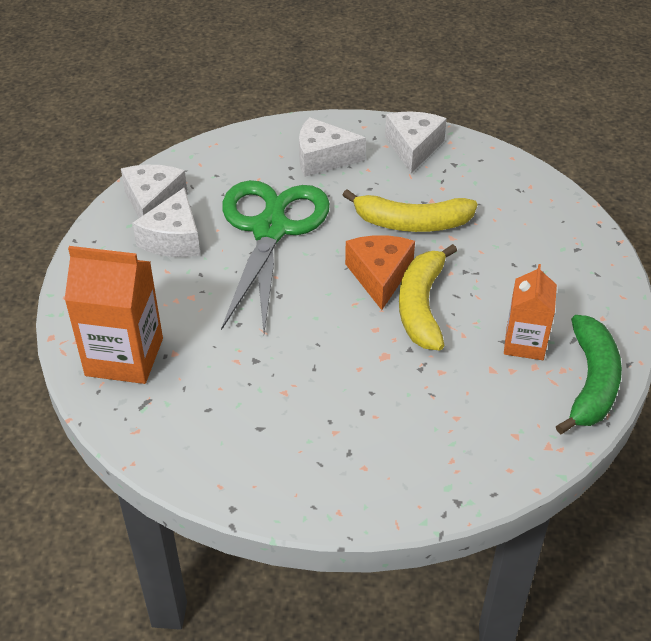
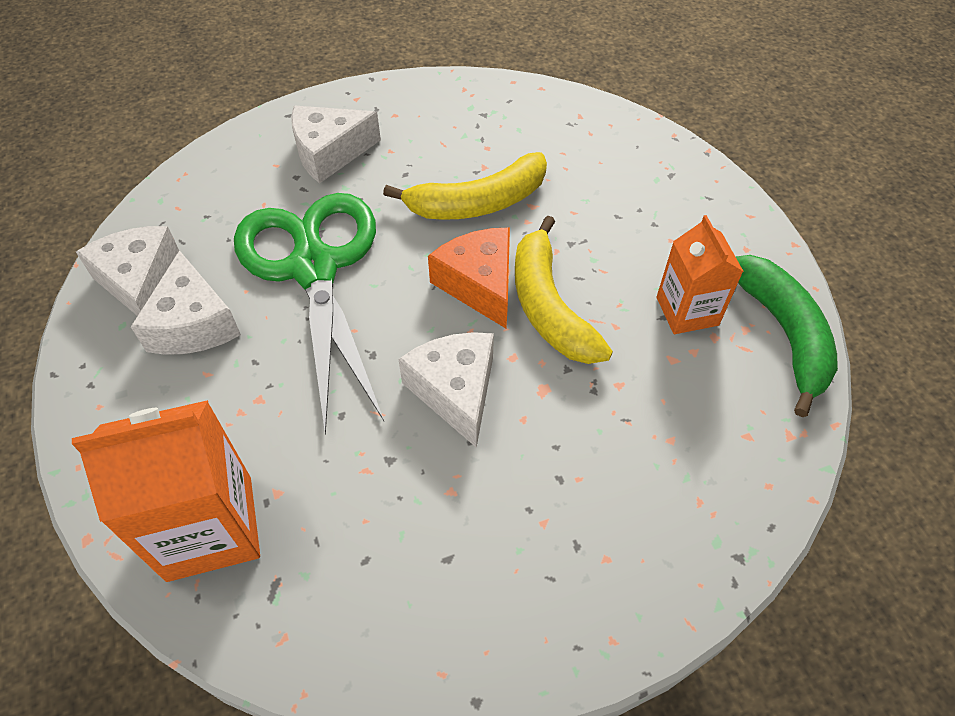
camera: 25 degrees left, 10 degrees up
(413, 148) = (428, 108): white cheese -> white cheese (455, 391)

